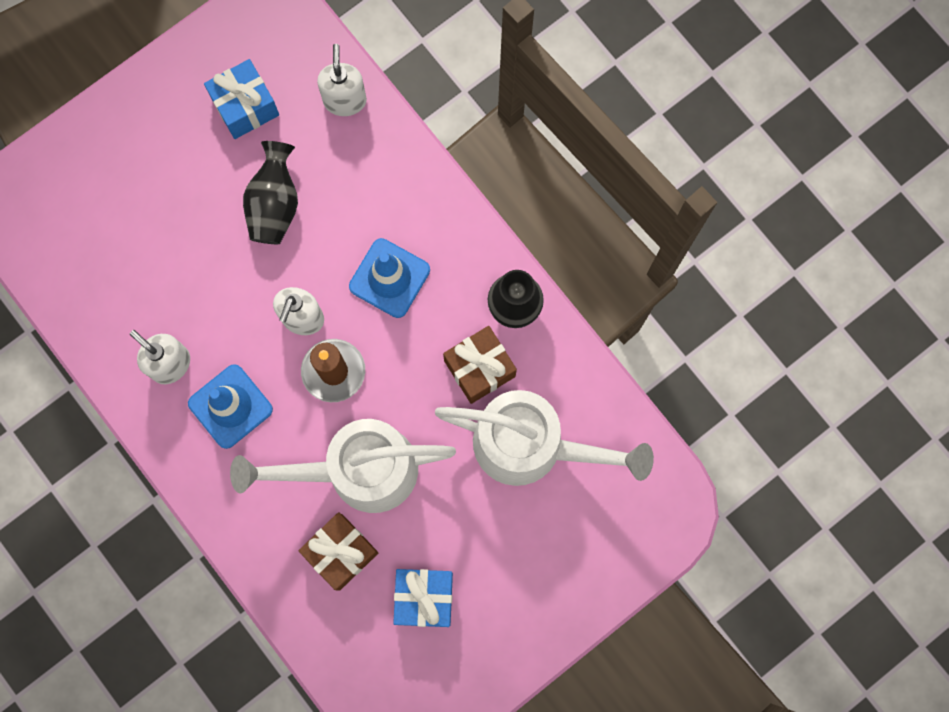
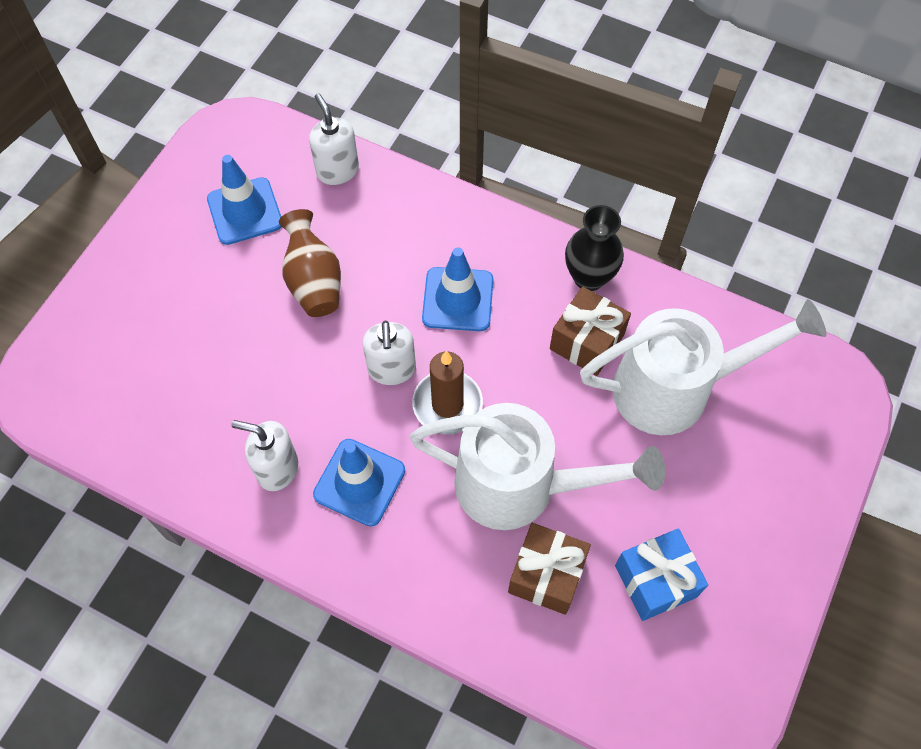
camera: 25 degrees left, 15 degrees down
(245, 106) = (245, 211): blue gift -> blue traffic cone
(274, 204) = (314, 281): black vase -> brown vase
(358, 470) = (521, 486): white watering can -> white watering can turned 135 degrees counterclockwise

